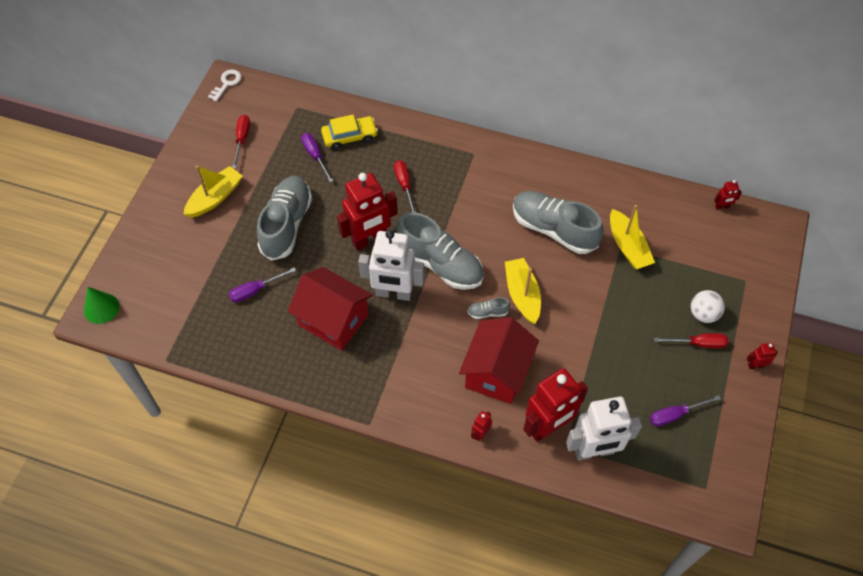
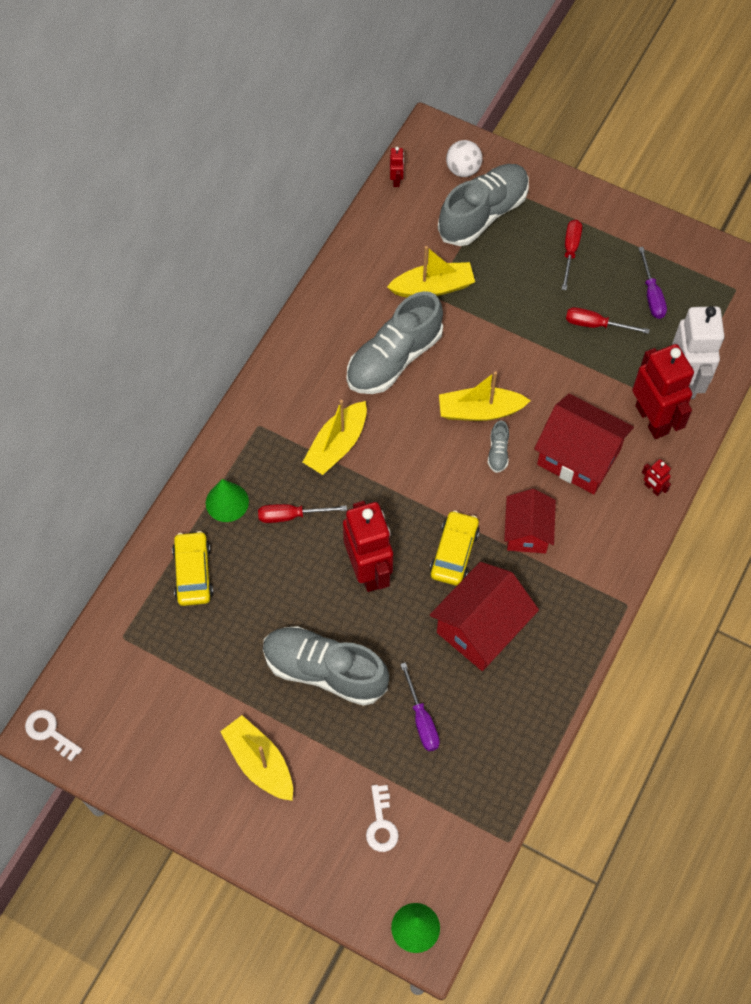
camera: 80 degrees left, 5 degrees up
(175, 276) = (381, 824): none -> white key
(242, 139) = (163, 718): red screwdriver -> red screwdriver (595, 325)
(315, 156) = (216, 621): purple screwdriver -> none
(394, 293) = (454, 552): white robot -> yellow car
(407, 146) = (227, 502): none -> green cone
(421, 342) = (527, 532): none -> red house
(440, 264) = (421, 493): grey shoe -> grey shoe (483, 214)
(468, 204) = (337, 445): none -> yellow boat
(703, 314) = (534, 237): white ball -> white ball (463, 169)
(755, 365) = (604, 206): red robot -> none

